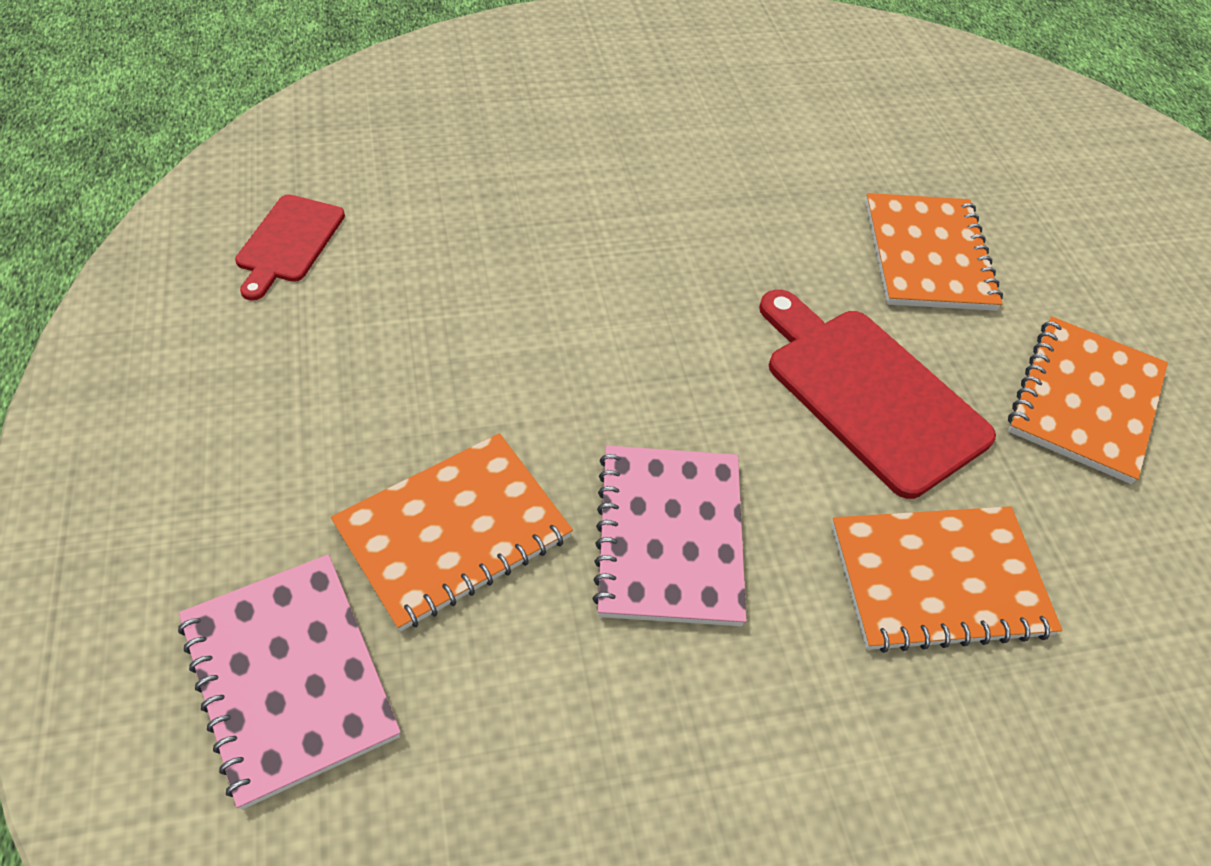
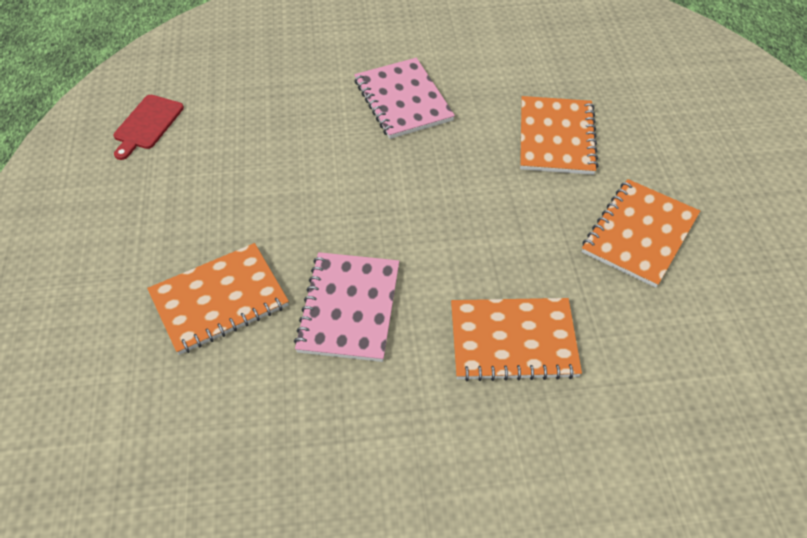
camera: 10 degrees right, 0 degrees up
(289, 677) = (113, 377): pink notebook -> pink notebook (403, 100)
(869, 393) = (495, 225): red cutting board -> none

